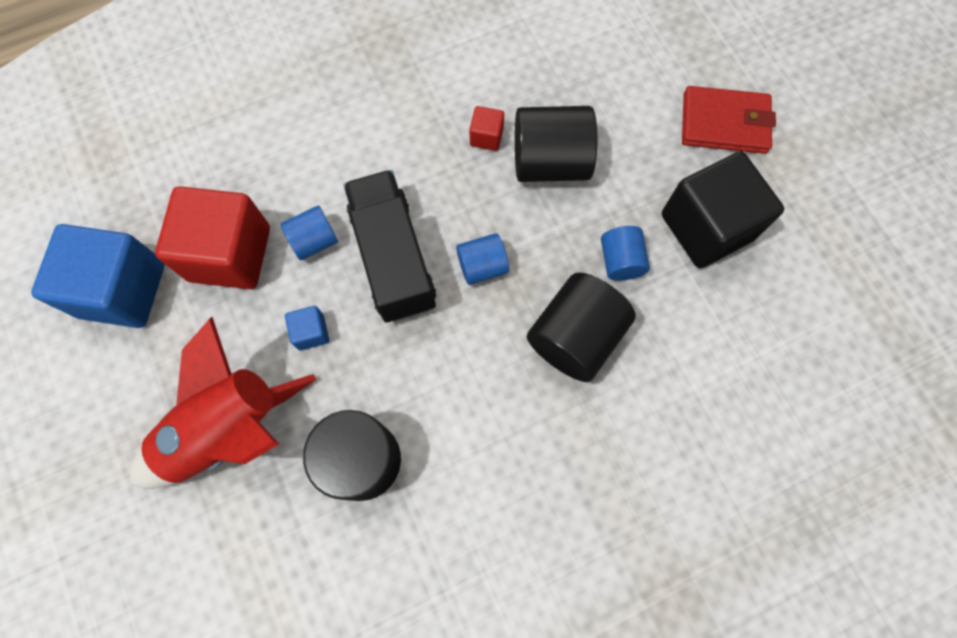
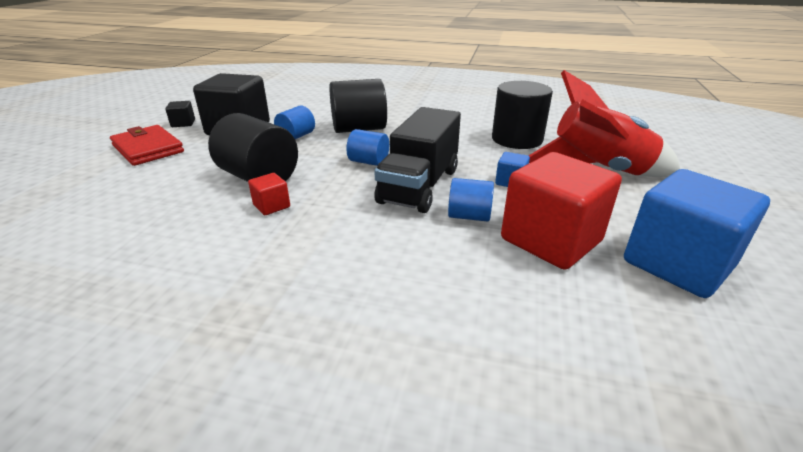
camera: 140 degrees left, 40 degrees down
(785, 190) = (183, 123): none -> black cube

